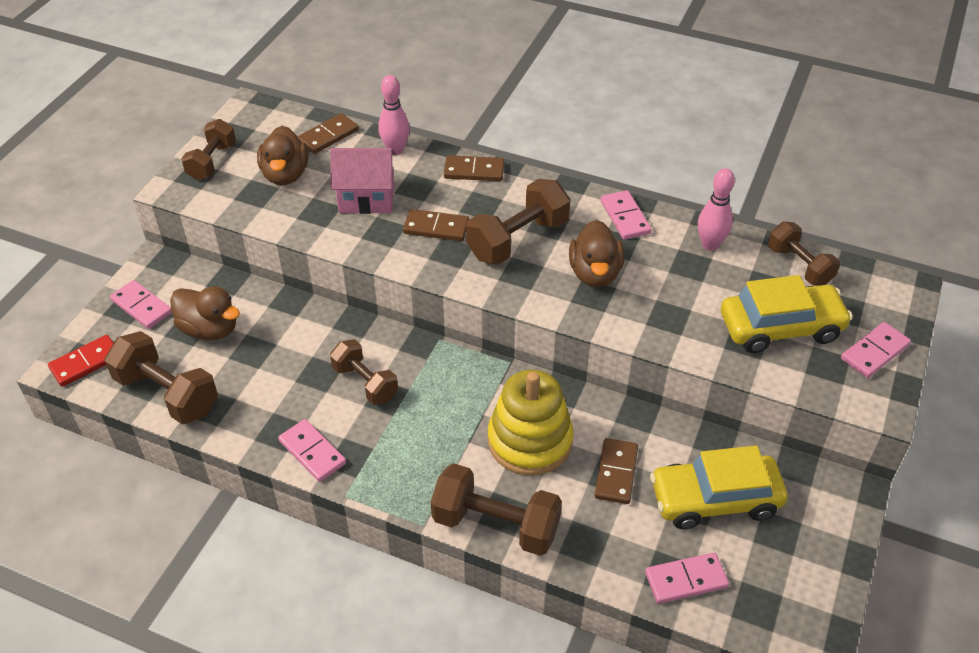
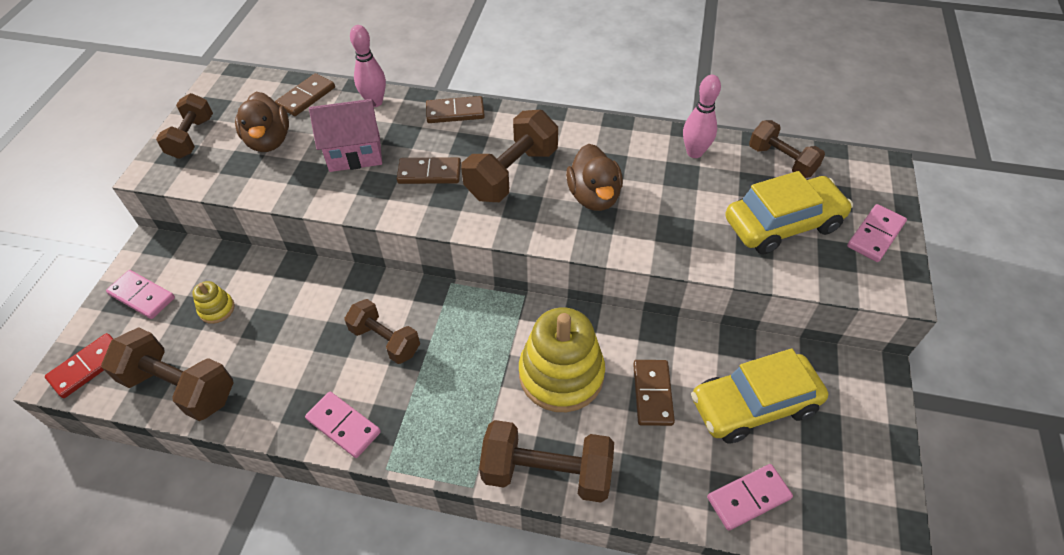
camera: 10 degrees left, 5 degrees up
(210, 329) = (217, 309): brown duck -> yellow stacking toy
(625, 217) = (609, 137): pink domino -> none

